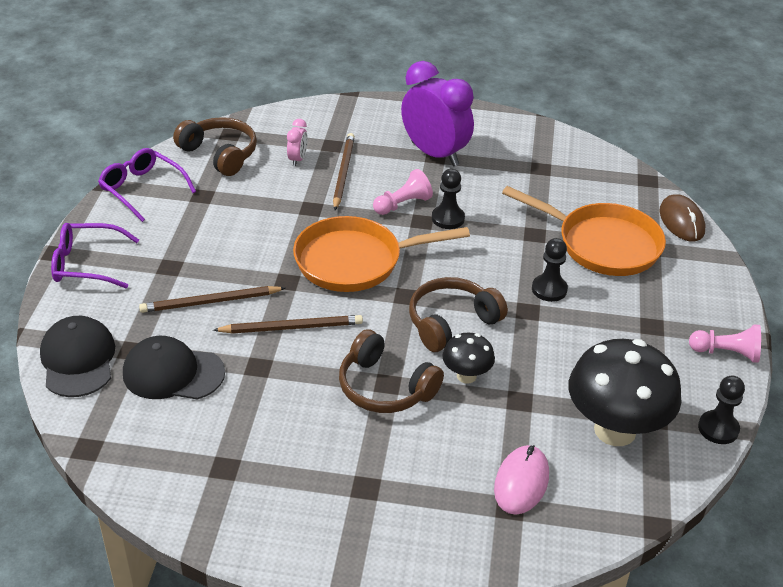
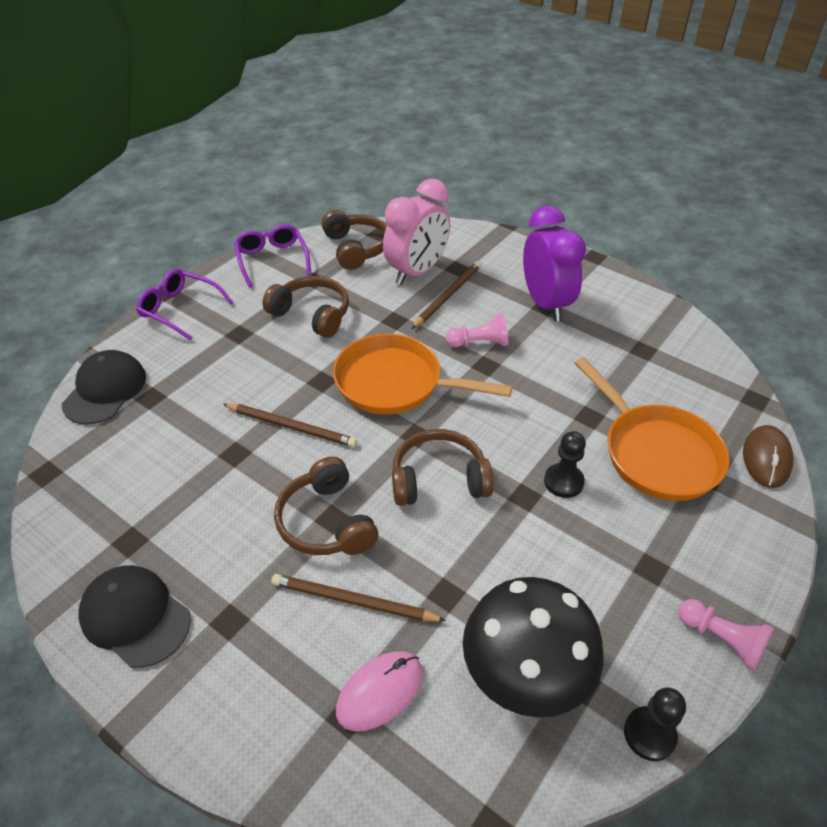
camera: 30 degrees right, 5 degrees up
(173, 373) = (163, 431): black cap -> black cap (135, 617)
(210, 302) = (244, 377): brown pencil -> brown pencil (353, 601)
(228, 227) = (312, 314): none -> brown headphones
(297, 159) = (417, 272): pink clock -> pink clock, size x2.32
(448, 218) = (512, 371): black pawn -> none
(466, 376) = (412, 543): black mushroom -> none

